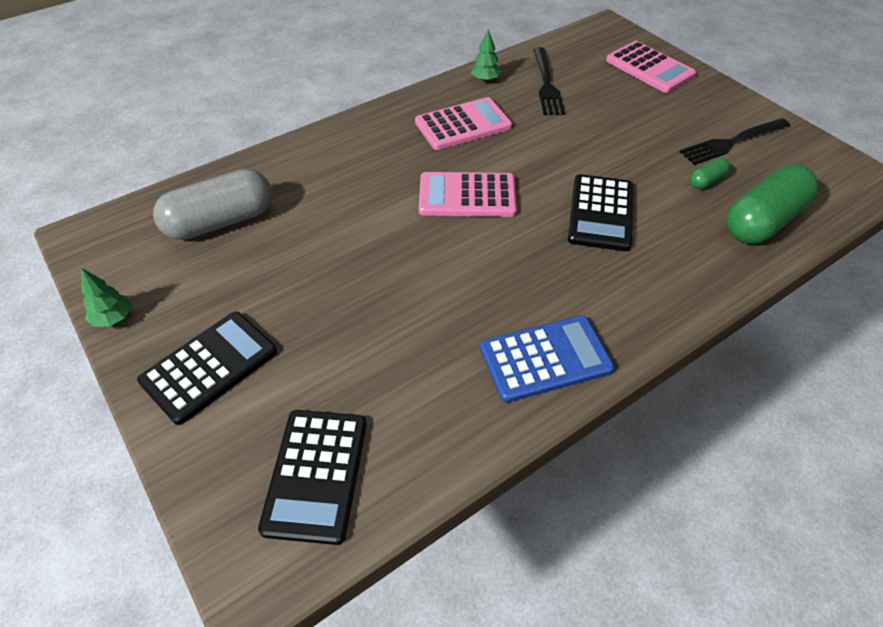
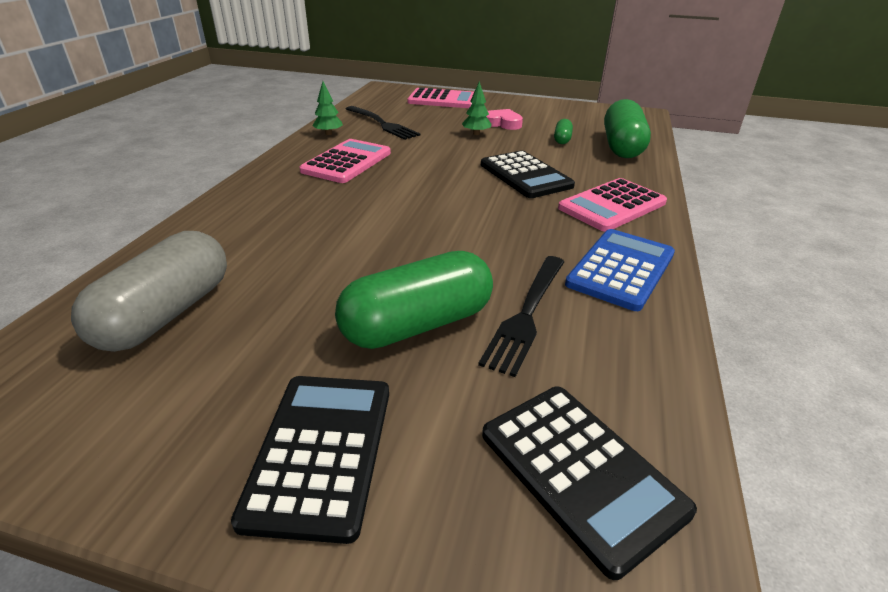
camera: 40 degrees left, 15 degrees down
(113, 318) = (101, 484): green tree -> green tree (476, 134)
(343, 316) = (417, 325): none -> green capsule
(467, 196) = (412, 200): pink calculator -> pink calculator (612, 206)
(670, 130) = (502, 123): none -> pink heart
(732, 142) = (547, 118): black fork -> black fork (527, 314)

